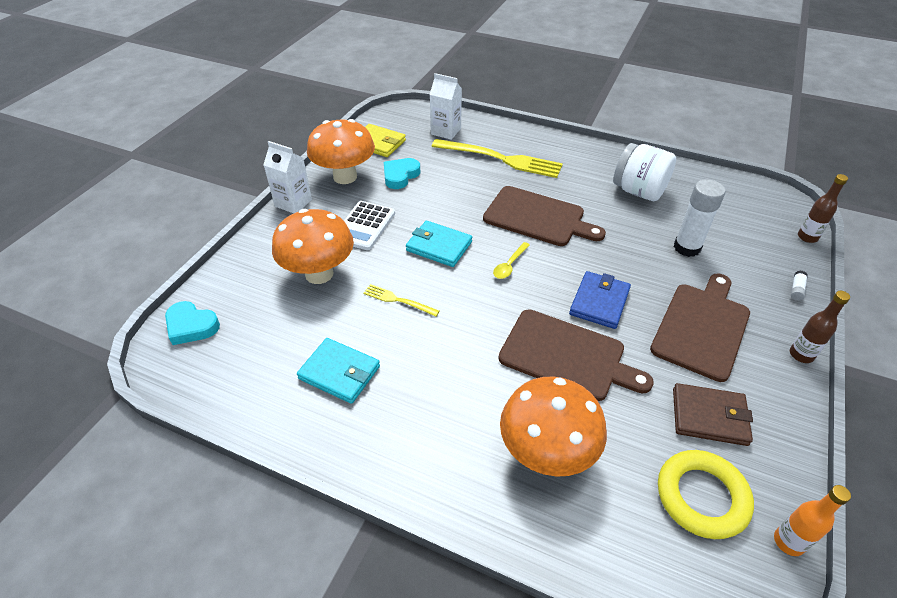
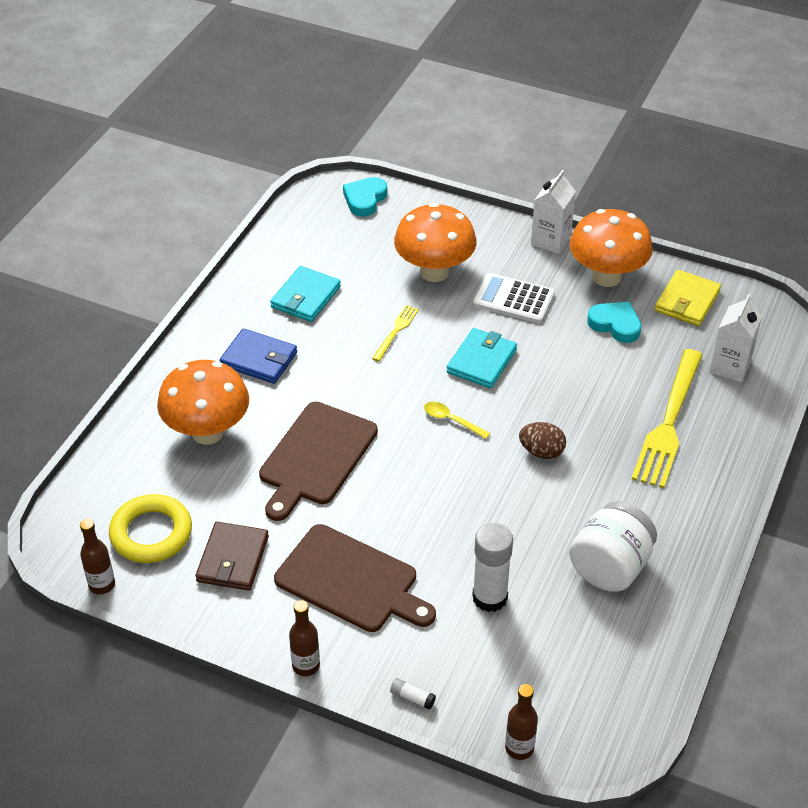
camera: 90 degrees right, 0 degrees up
(537, 217) = (541, 452): brown cutting board -> brown egg
(599, 302) = (392, 494): blue wallet -> blue wallet (259, 359)
(788, 542) = (102, 585): orange bottle -> brown bottle

